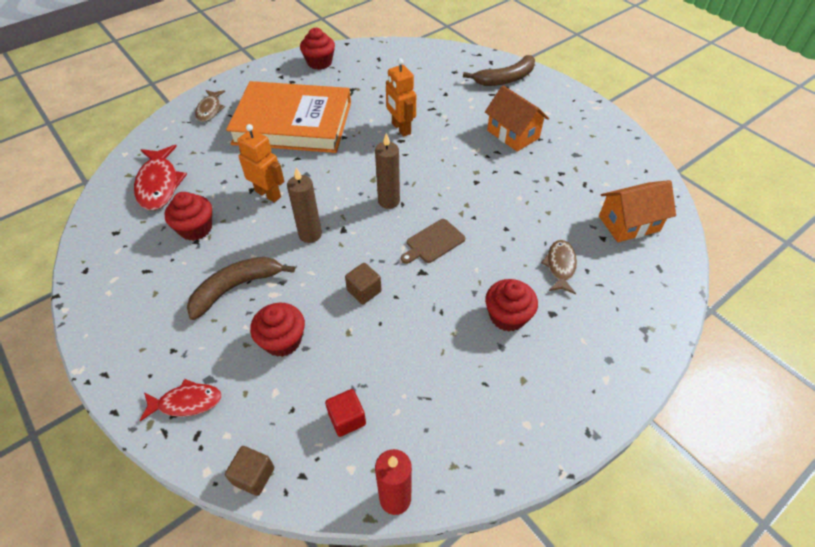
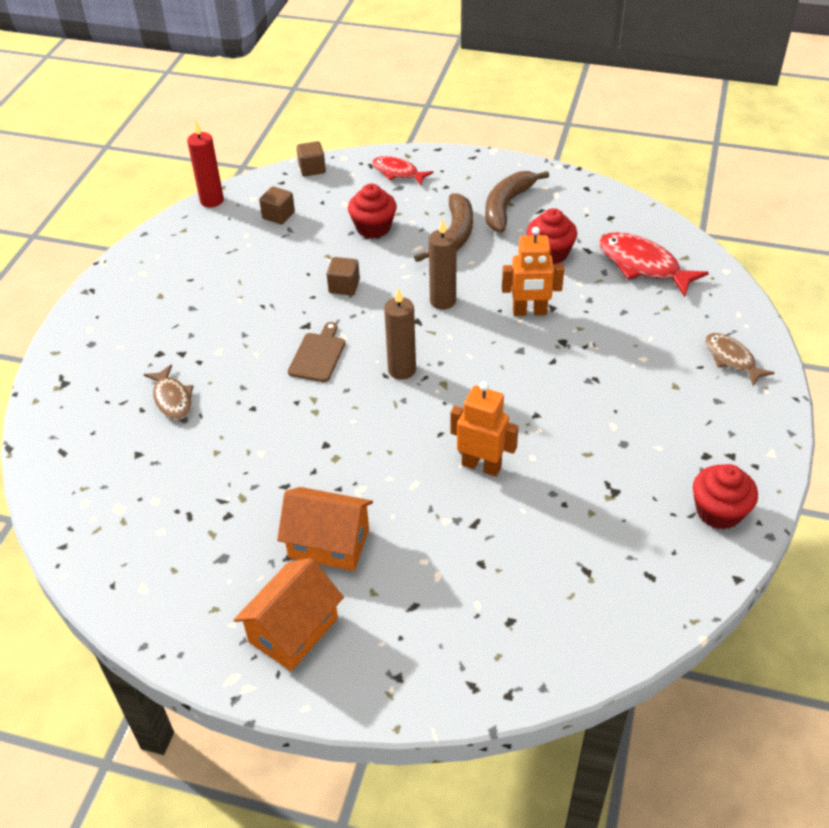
camera: 145 degrees right, 5 degrees down
(186, 402) = (398, 172): red fish -> red fish turned 75 degrees clockwise
(293, 123) = (616, 398): orange book -> none
(347, 419) = (278, 215): red cube -> brown cube
(505, 79) = (417, 656): brown banana -> brown banana (506, 206)
(507, 316) = (200, 331): red cupcake -> none
(629, 223) = (112, 488): orange house -> orange house (293, 630)

